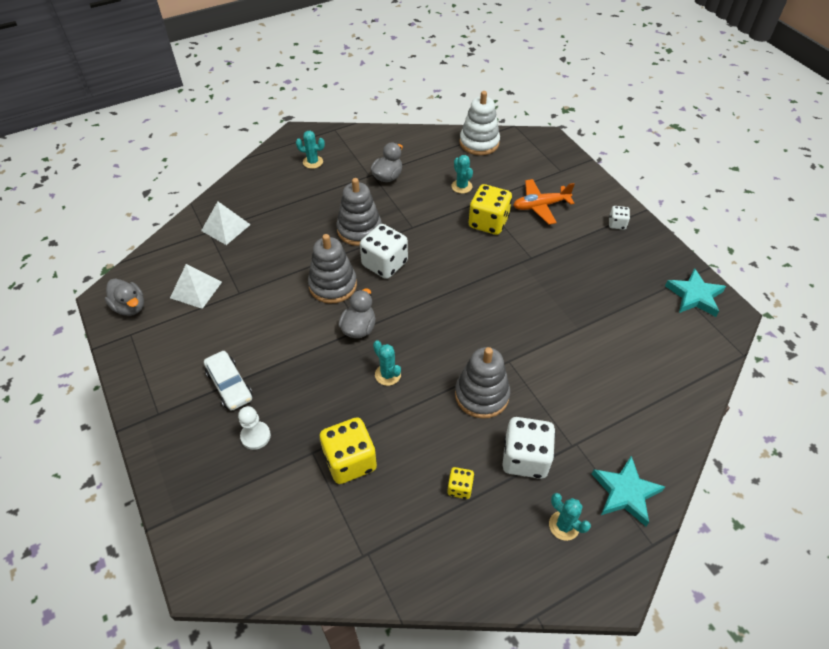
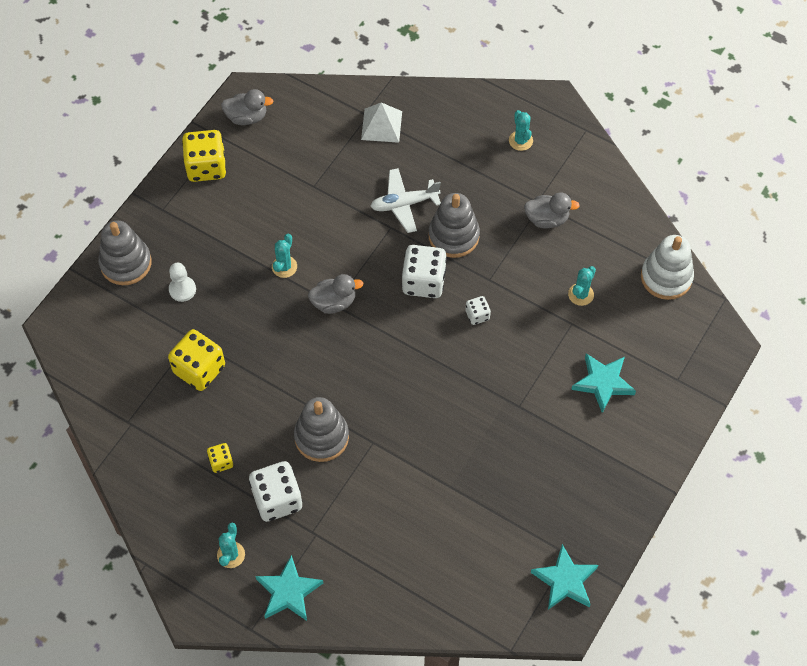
camera: 60 degrees right, 10 degrees up
(130, 307) = (247, 117): grey duck -> grey duck turned 105 degrees counterclockwise
(196, 289) = (296, 151): white pyramid -> none
(229, 385) = (217, 241): white car -> none
(307, 245) = (404, 204): none -> white plane
(333, 285) = (369, 254): grey stacking toy -> grey stacking toy (126, 263)
(388, 374) = (298, 352): turquoise cactus -> turquoise cactus (284, 267)
(488, 222) = (543, 344): yellow dice -> yellow dice (206, 167)
(540, 206) = (603, 383): orange plane -> turquoise star
(617, 224) = (626, 469): white dice -> white dice (477, 315)

